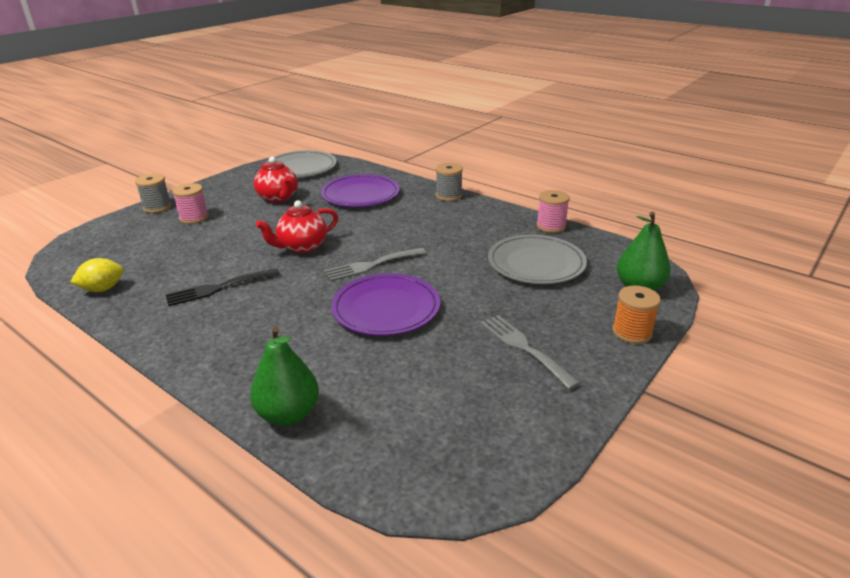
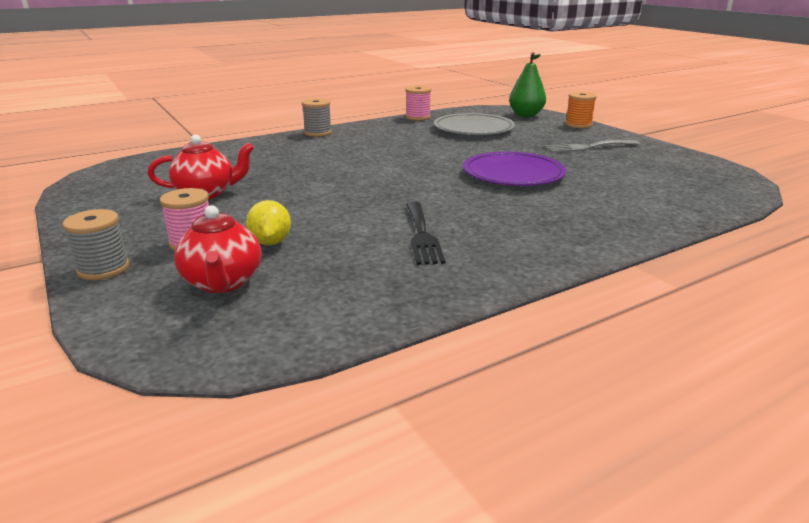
camera: 70 degrees left, 5 degrees down
(102, 289) = (361, 308): yellow lemon -> yellow lemon (270, 242)
(288, 414) = (662, 218): green pear -> none
(301, 168) = (127, 176): grey plate -> none
(302, 247) = (360, 192): red teapot -> red teapot (223, 283)
(360, 194) = (262, 159): purple plate -> none
(371, 265) = (431, 171): grey fork -> none

